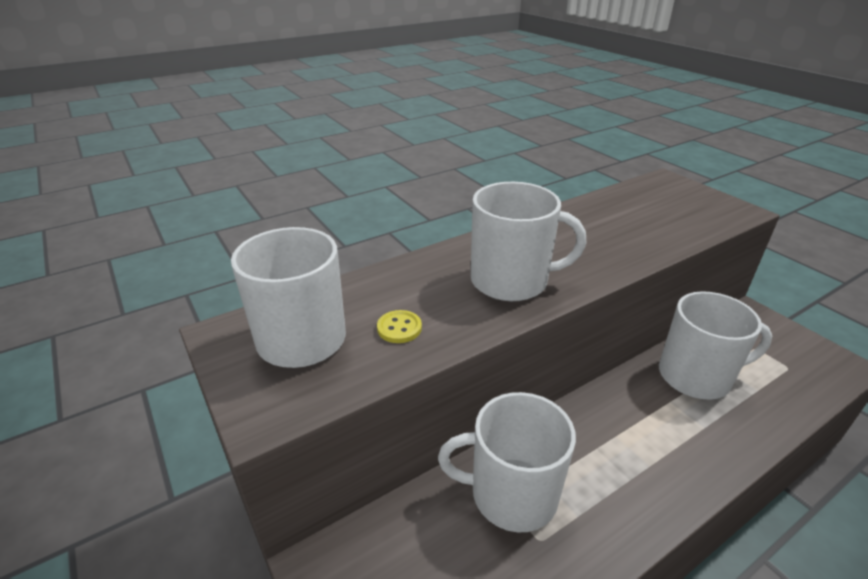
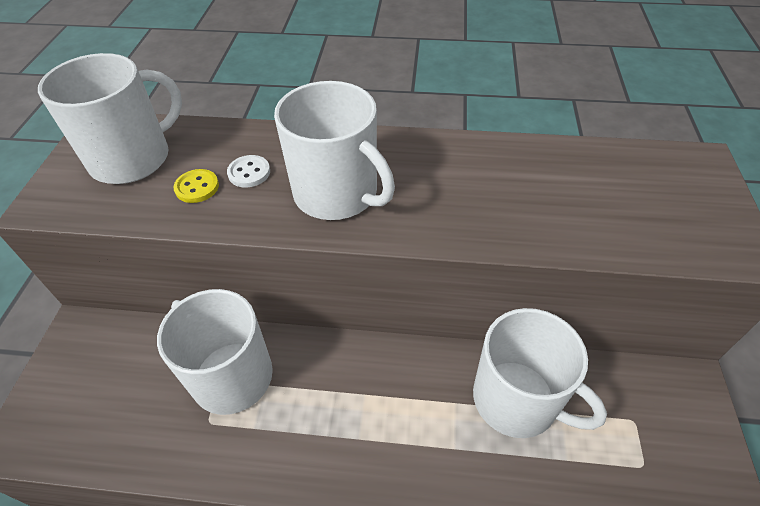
camera: 40 degrees right, 15 degrees up
(426, 299) = (249, 173): none -> white button

